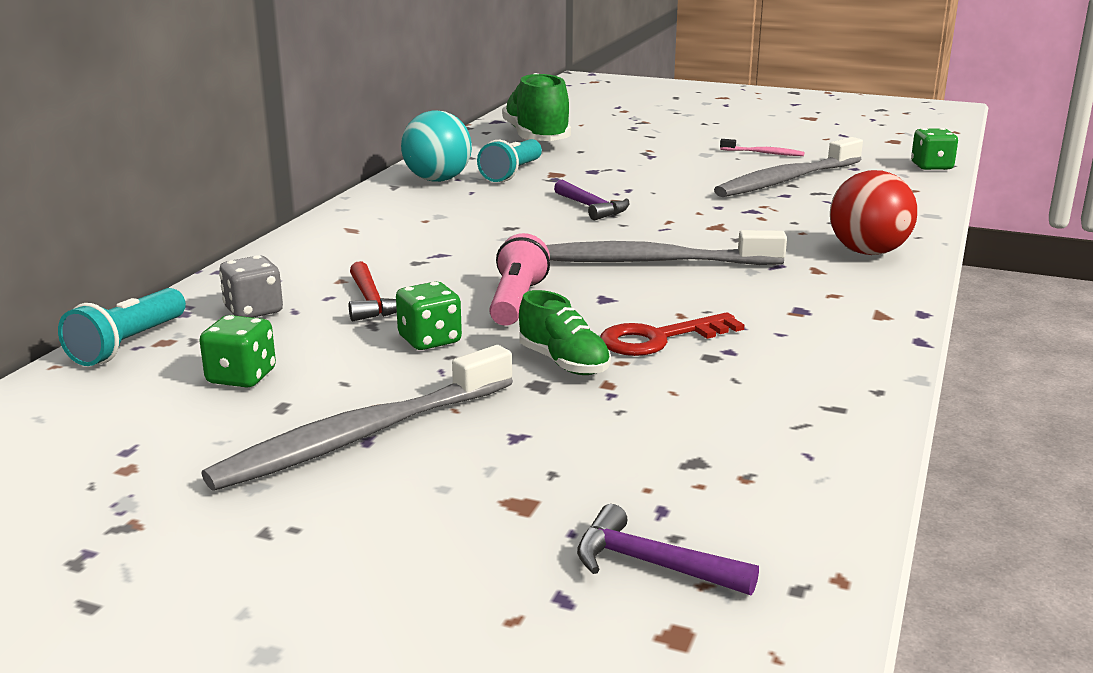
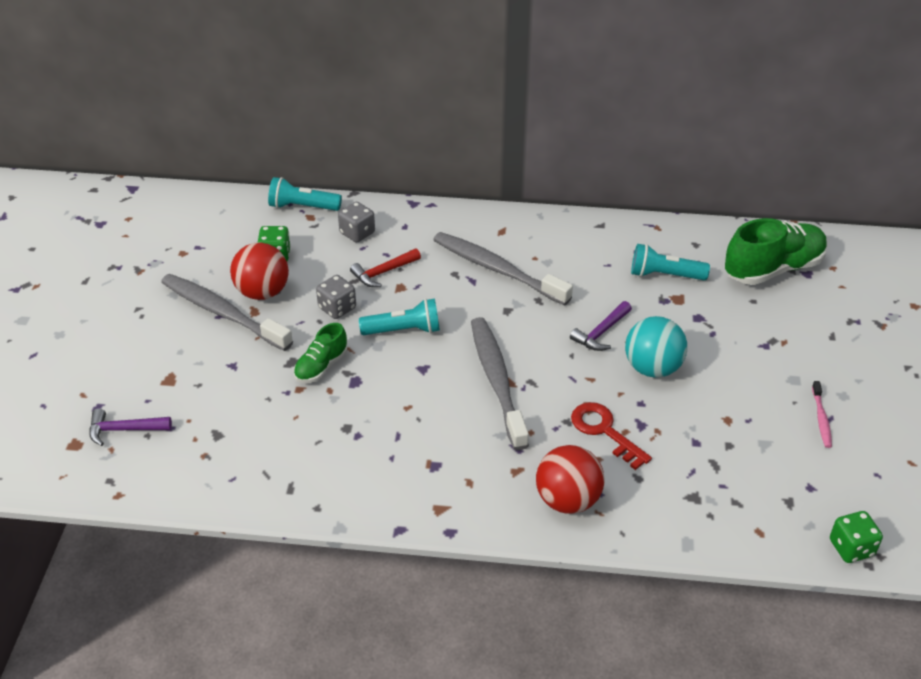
camera: 75 degrees right, 20 degrees up
(334, 395) = (262, 292): none -> red ball
(430, 340) = (337, 308): green dice -> grey dice
(437, 180) = (626, 242): turquoise ball -> turquoise ball (652, 368)
(516, 301) = (404, 330): pink flashlight -> turquoise flashlight
(651, 564) = (124, 430): purple hammer -> purple hammer turned 105 degrees counterclockwise
(659, 339) = (366, 401): red key -> red key (604, 431)
(787, 180) = (739, 440): grey toothbrush -> grey toothbrush (497, 269)

